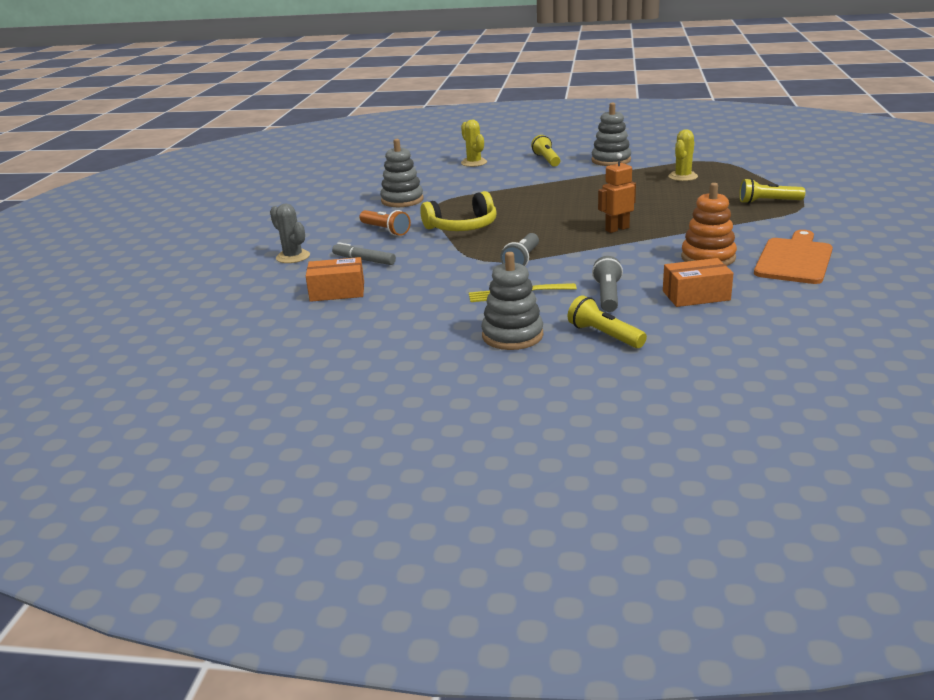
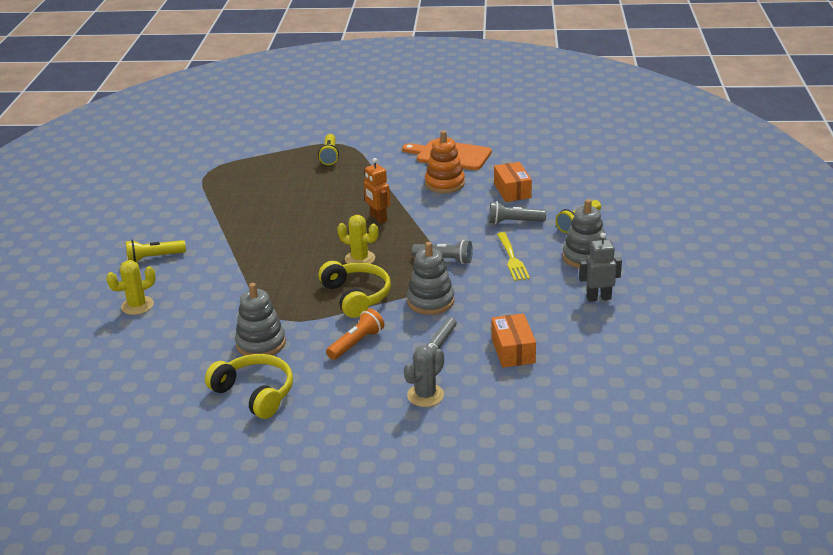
camera: 95 degrees left, 5 degrees up
(336, 203) = (255, 393): none -> yellow headphones
(415, 339) = (598, 298): none -> grey robot
(611, 160) = (177, 221): grey stacking toy -> grey stacking toy (430, 301)
(683, 177) = (249, 186): yellow cactus -> yellow cactus (360, 259)

